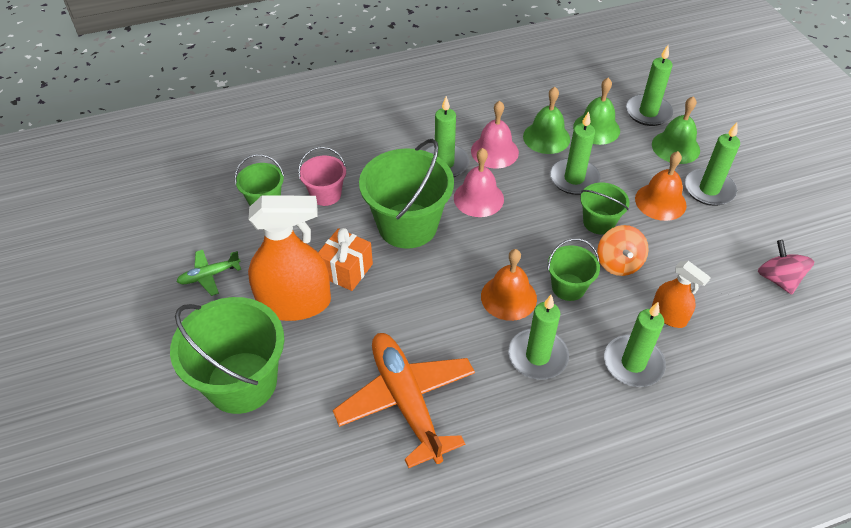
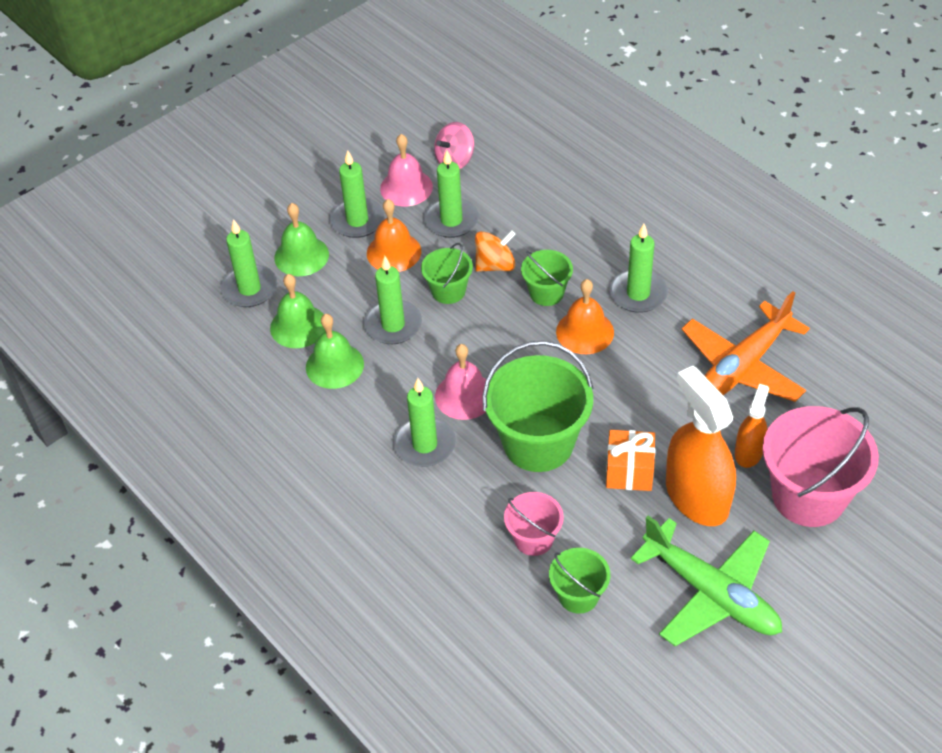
camera: 110 degrees left, 0 degrees up
(209, 275) = (712, 593): green plane -> green plane, size x2.12
(242, 382) = (808, 496): green bucket -> pink bucket
(494, 151) = (381, 405): pink bell -> pink bell (406, 187)
(633, 363) = (605, 232): green candle -> green candle (451, 220)
(669, 315) = (539, 220): orange spray bottle -> orange spray bottle (748, 452)

